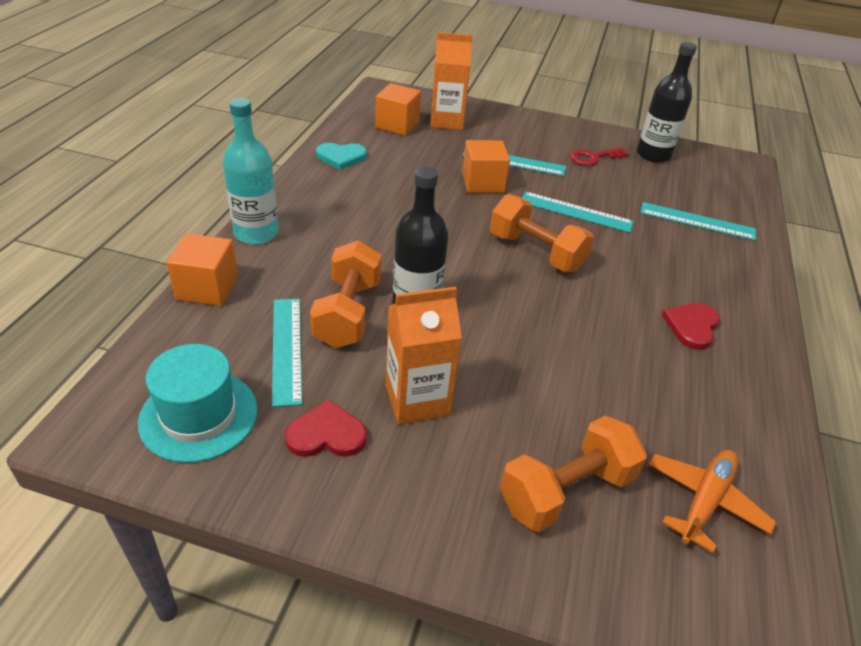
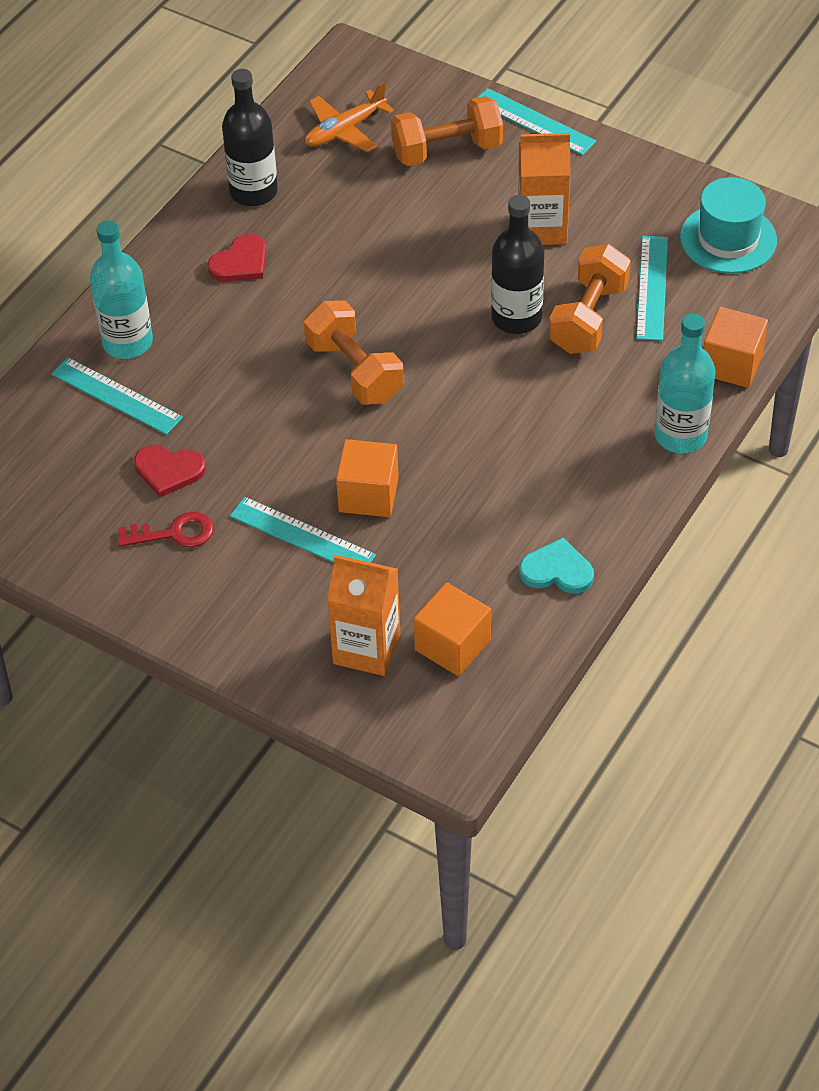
camera: 160 degrees left, 10 degrees up
(326, 434) = (624, 212): red heart -> red heart (168, 470)
(576, 212) = (267, 428): turquoise ruler -> turquoise ruler (534, 122)
(653, 155) = (74, 531): black bottle -> black bottle (253, 192)
(724, 255) = (127, 342): none -> turquoise bottle

